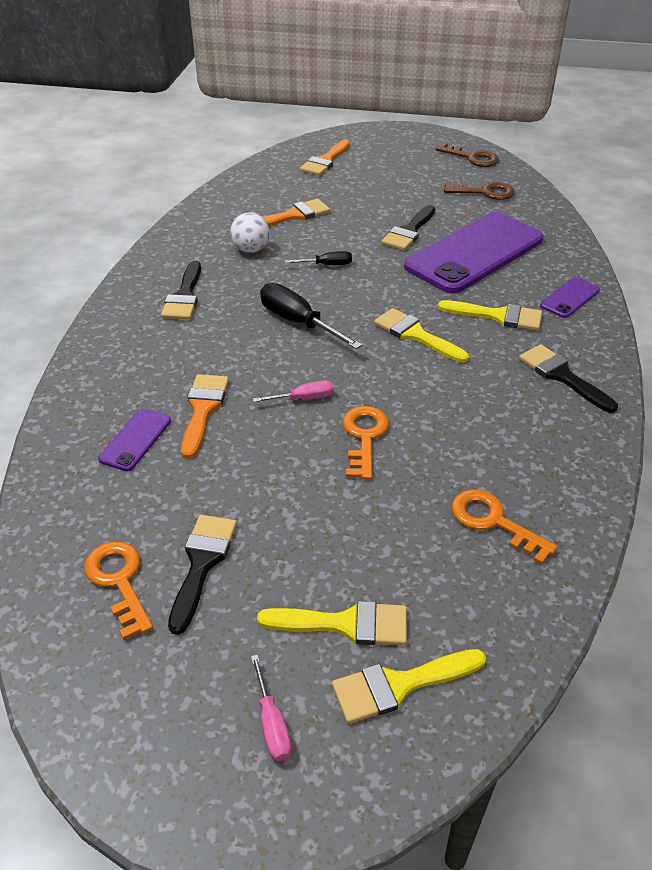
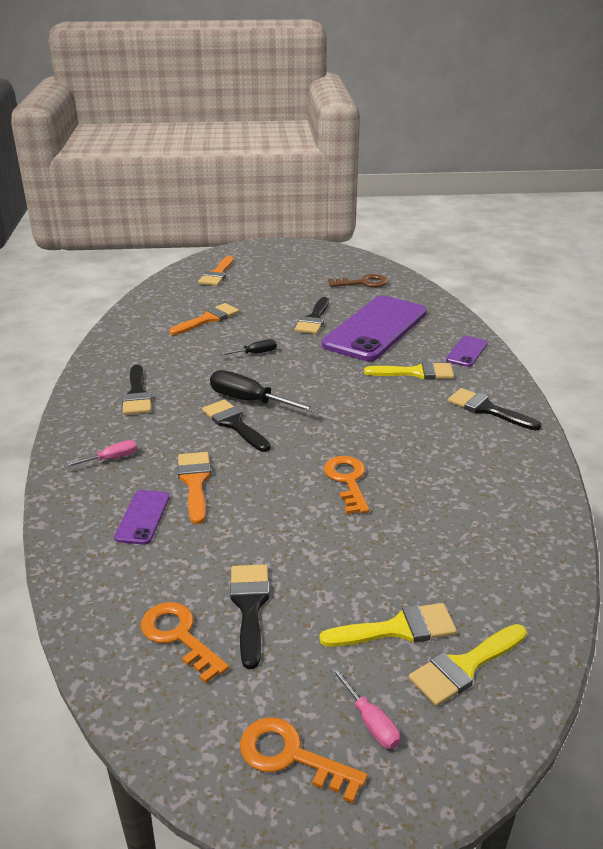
camera: 15 degrees left, 10 degrees down
(251, 249) = (182, 350): white ball -> none
(271, 348) = (234, 424): none -> black brush
(304, 398) = (282, 459): pink screwdriver -> pink screwdriver (111, 459)
(416, 335) = (355, 396): yellow brush -> none
(472, 158) = (341, 259): brown key -> none
(494, 522) = (484, 526): orange key -> orange key (291, 756)

